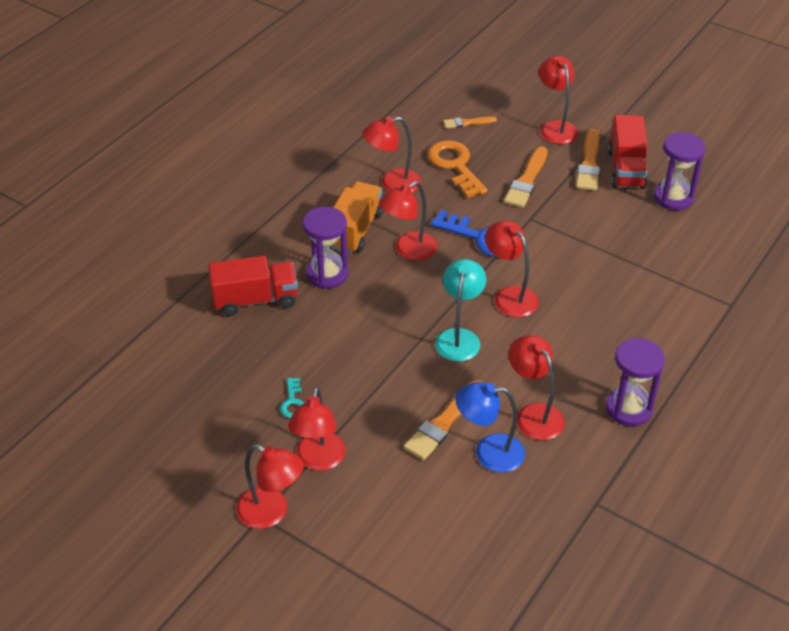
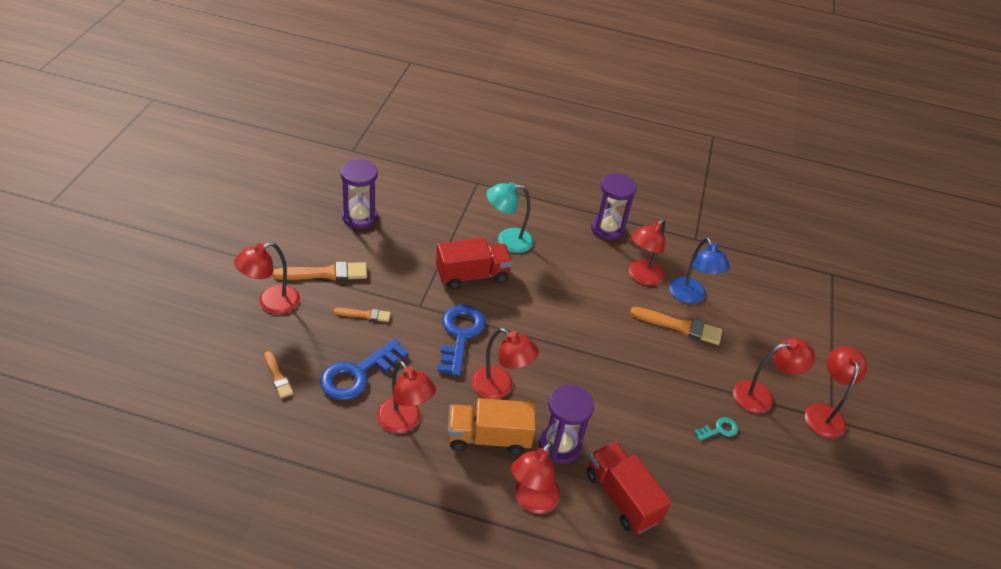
camera: 115 degrees left, 0 degrees up
(455, 166) = (357, 374): orange key -> blue key
(459, 337) = (589, 332): turquoise lamp -> turquoise lamp (507, 241)
(509, 296) = (526, 306): red lamp -> red lamp (531, 501)
(527, 180) = (365, 315): orange brush -> orange brush, size x0.59
(626, 169) = (327, 248): red truck -> red truck (472, 275)

